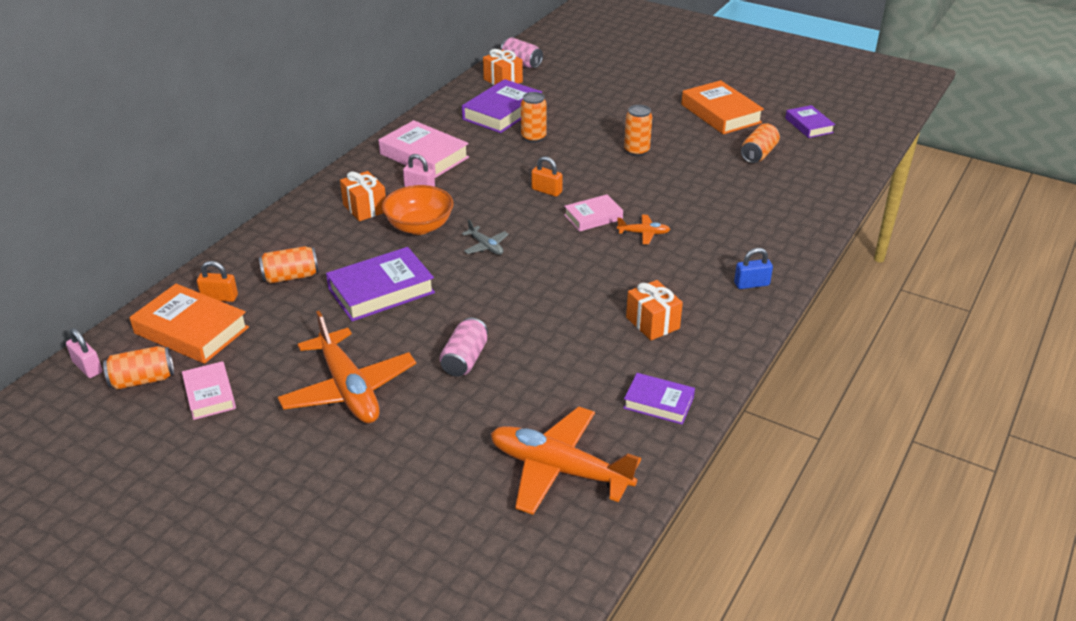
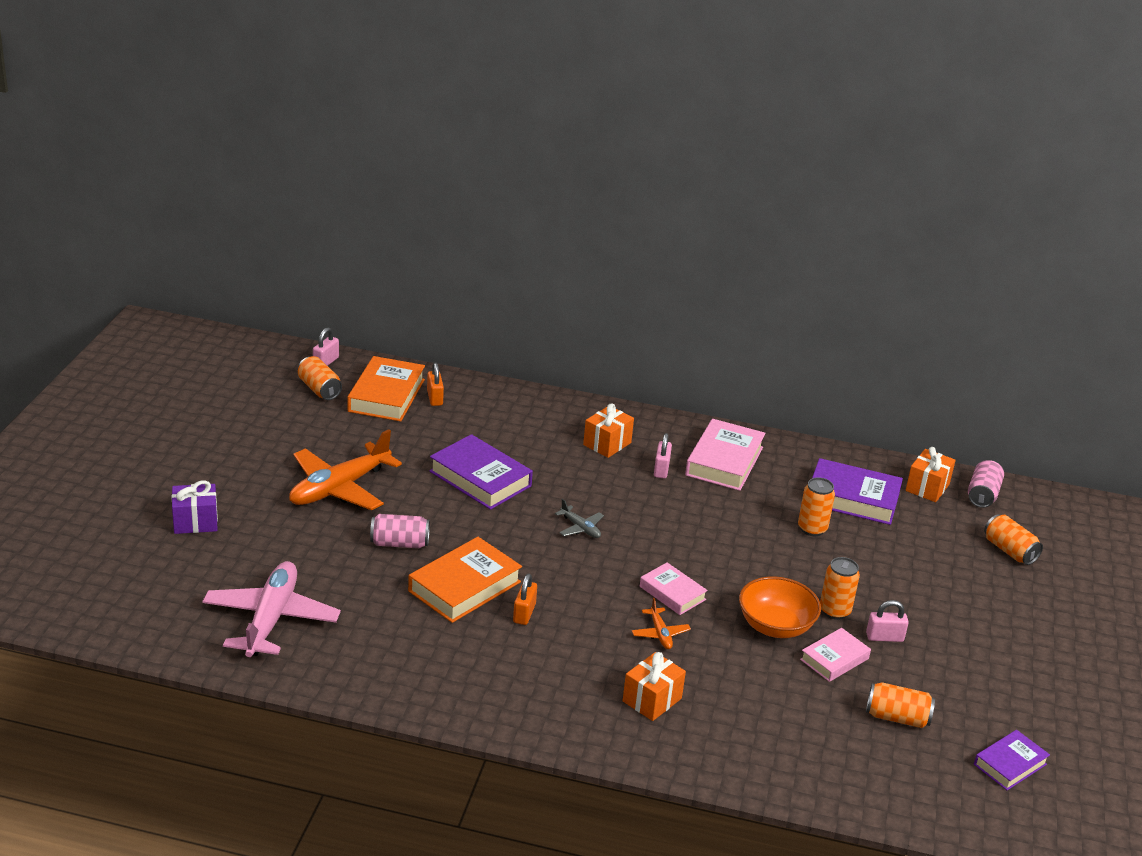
camera: 70 degrees right, 5 degrees down
(210, 394) = (312, 423): pink book -> pink book (834, 659)
(290, 276) = (479, 426): orange can -> orange can (1009, 551)
(357, 516) = (195, 522): none -> purple gift
(419, 226) = (593, 481): orange bowl -> orange bowl (775, 626)
(486, 246) = (580, 528): grey plane -> grey plane turned 75 degrees counterclockwise
(546, 191) = (706, 553): orange padlock -> orange padlock (524, 613)
(559, 469) = (271, 619): orange plane -> pink plane
(652, 323) = (500, 655): orange gift -> orange gift (652, 700)
(658, 403) = (377, 671): purple book -> none
(671, 138) = (884, 637): none -> pink padlock
(720, 113) = (980, 676): orange book -> orange book (464, 586)
(751, 284) = (602, 725): blue padlock -> none

